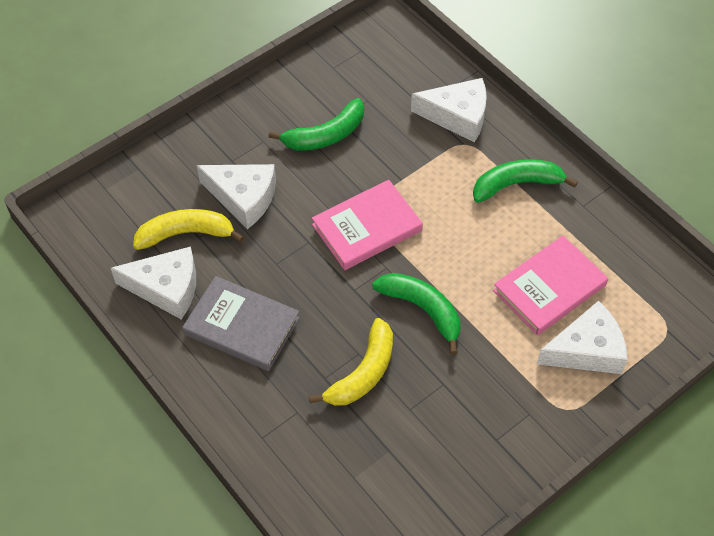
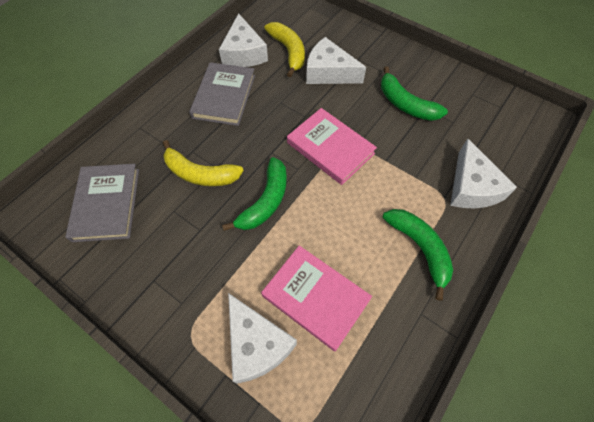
camera: 75 degrees right, 5 degrees up
(243, 198) = (329, 72): white cheese -> white cheese turned 105 degrees clockwise
(379, 485) = (106, 204): none -> grey book

